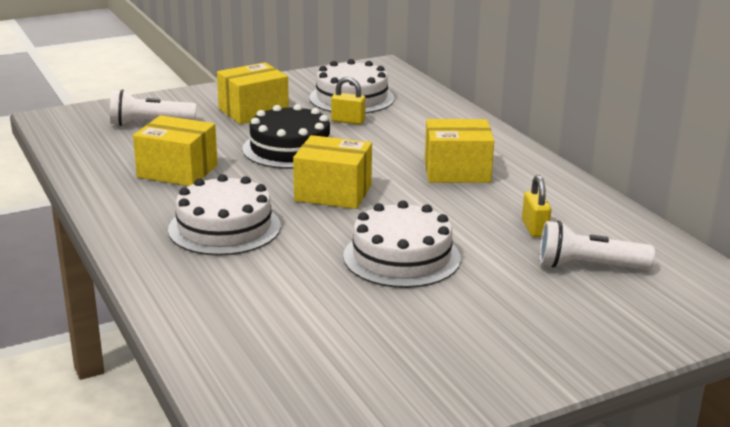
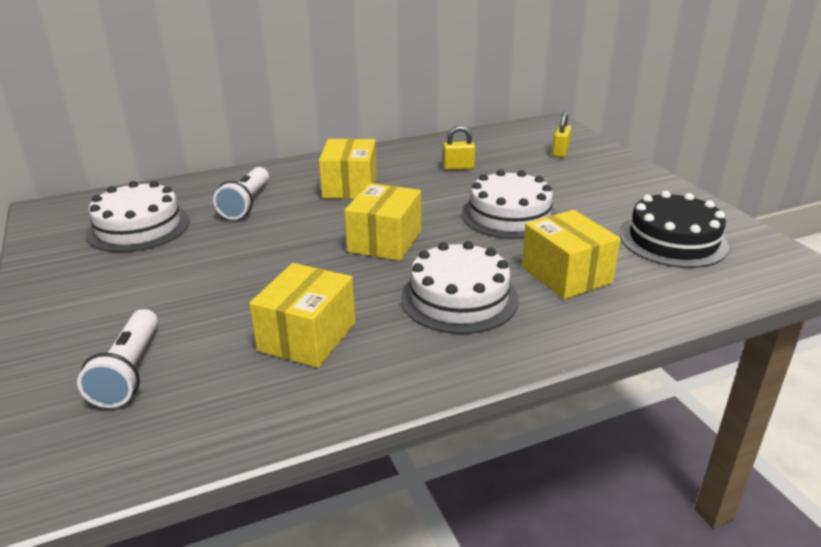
camera: 85 degrees left, 5 degrees up
(253, 111) = (138, 288): yellow box -> yellow box (566, 275)
(290, 148) = (267, 263): black cake -> black cake (673, 240)
(348, 121) = (206, 231): yellow padlock -> yellow padlock (560, 152)
(588, 266) = (513, 157): white flashlight -> white flashlight (246, 204)

